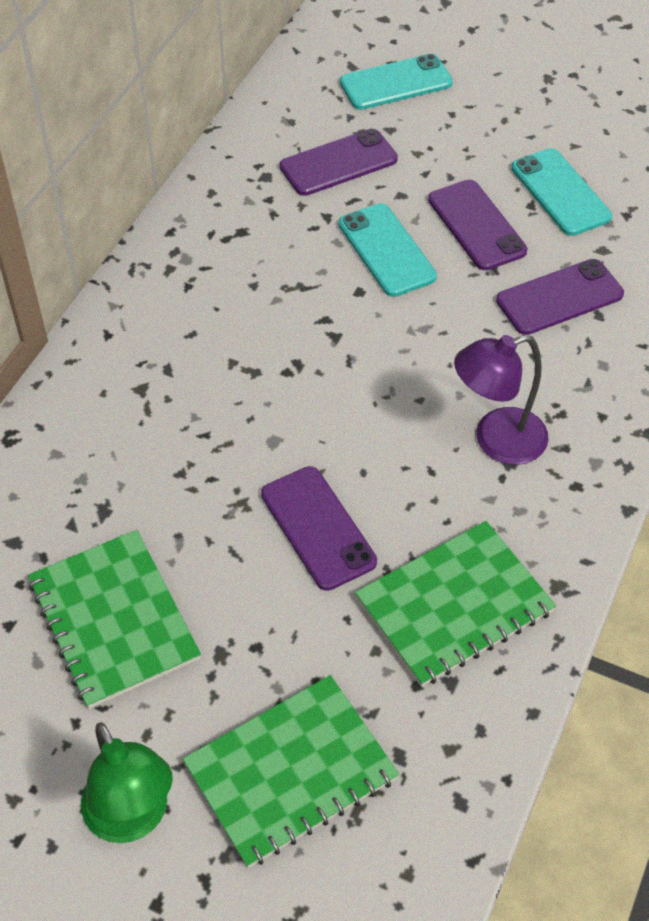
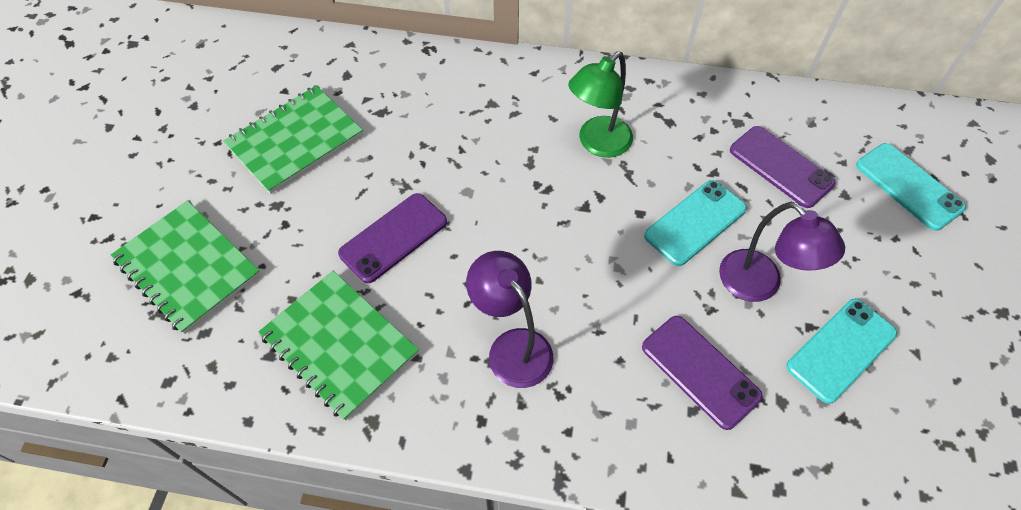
camera: 75 degrees right, 5 degrees up
(133, 819) = (151, 189): green lamp -> green lamp (597, 144)
(476, 225) = (759, 285): purple phone -> purple lamp

